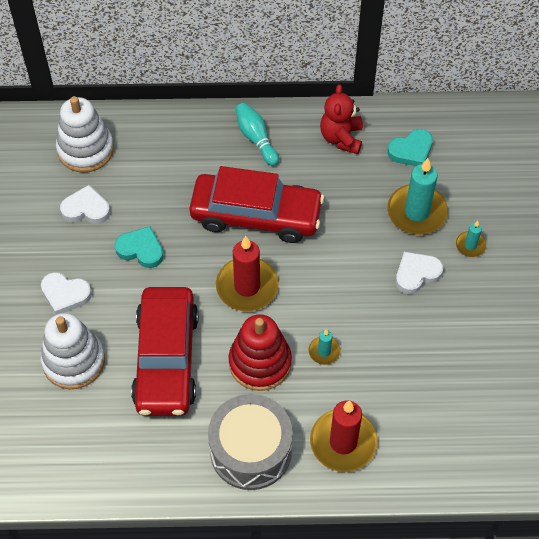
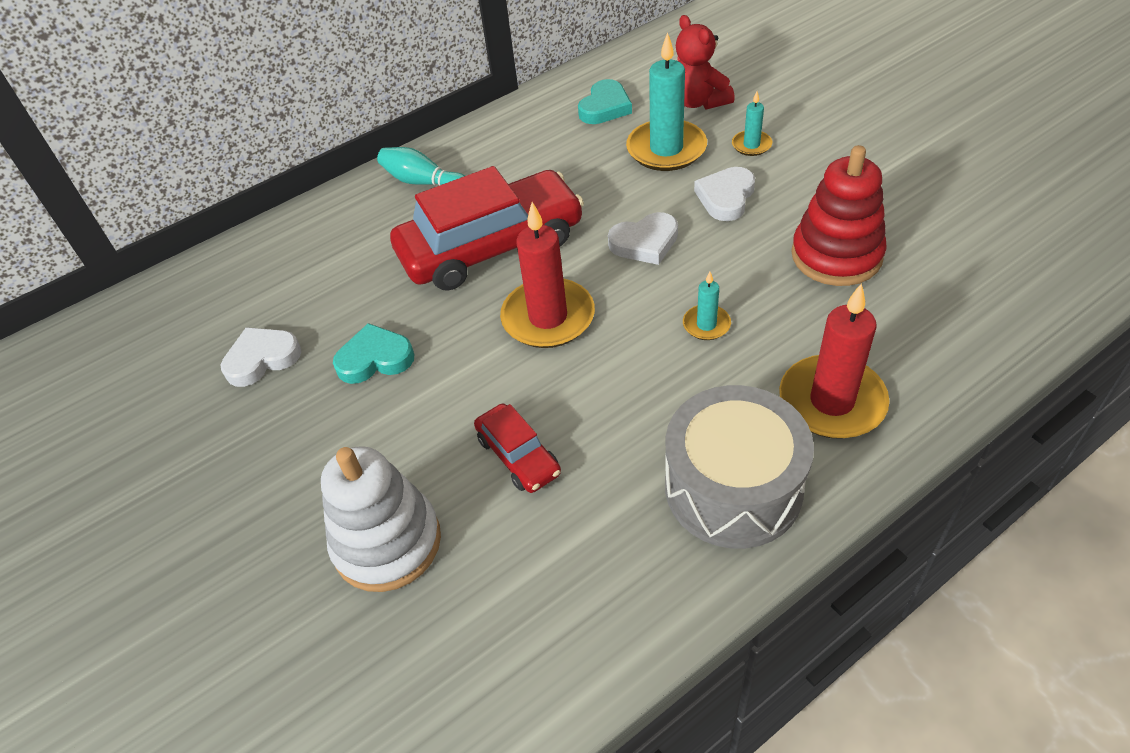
camera: 30 degrees left, 10 degrees down
(65, 294) = (308, 469): white heart -> white heart (645, 243)
(85, 149) = (212, 301): white stacking toy -> none
(166, 359) = (518, 456): red car -> red car, size x0.47
(260, 362) = (643, 383): red stacking toy -> red stacking toy (836, 255)
(341, 138) = (520, 134): red teddy bear -> red teddy bear (698, 101)

